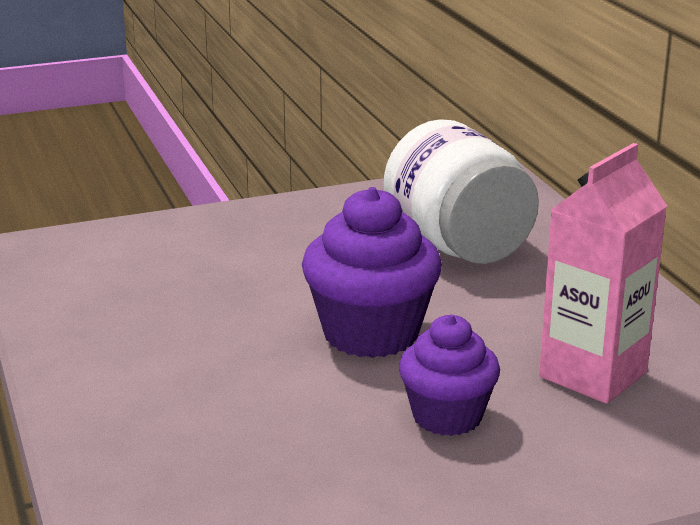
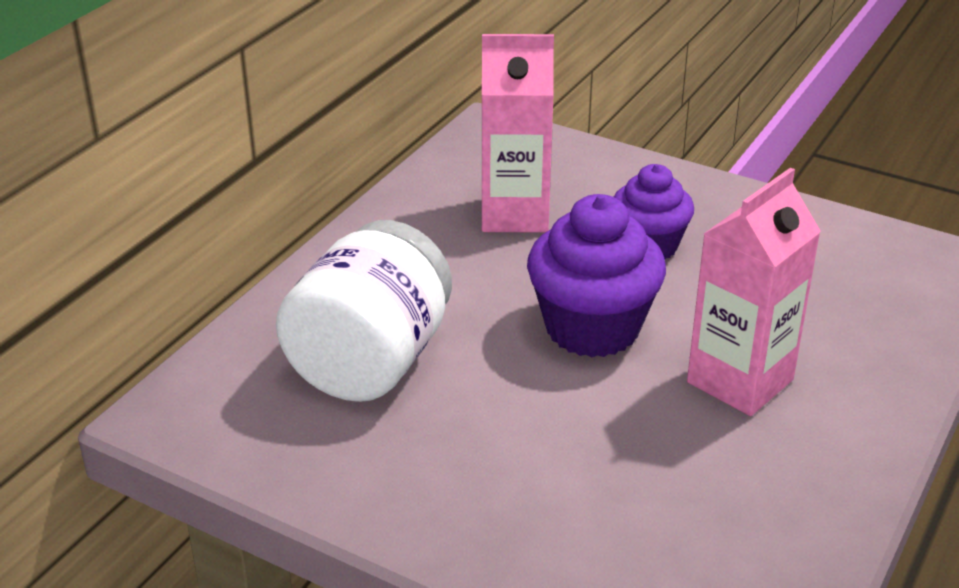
camera: 130 degrees left, 10 degrees up
(214, 360) = (740, 381): none -> pink carton

